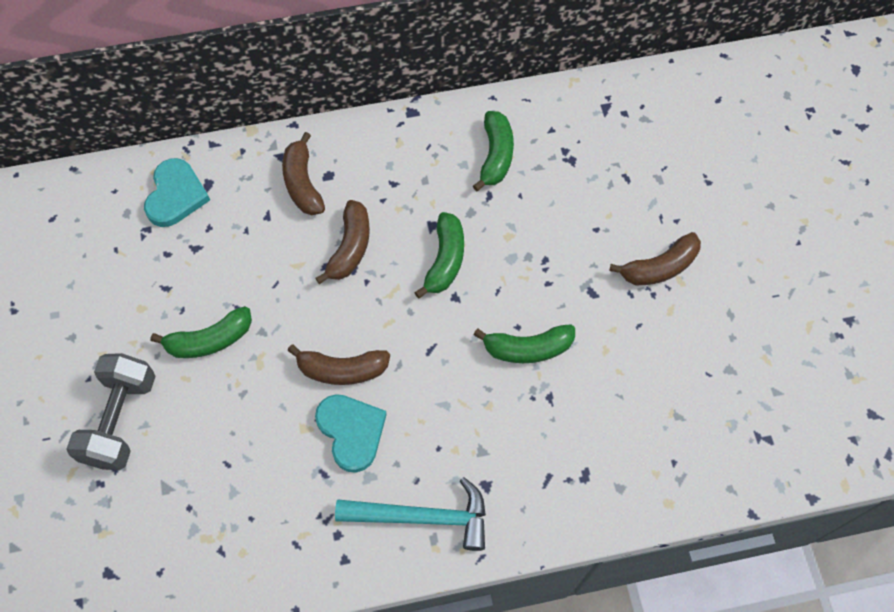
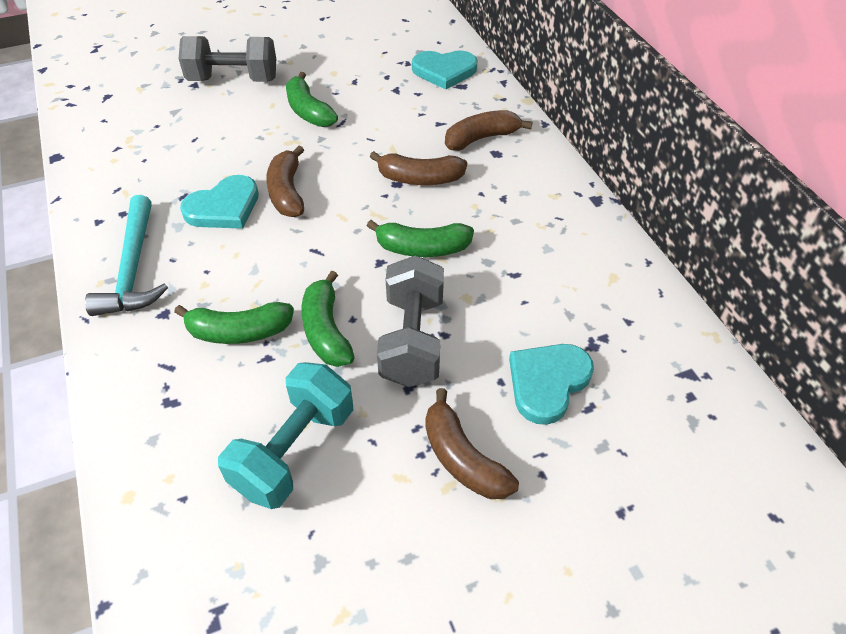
camera: 80 degrees right, 15 degrees down
(495, 155) = (569, 273): green banana -> green banana (239, 332)
(547, 284) = (412, 340): none -> grey dumbbell
(601, 198) = (547, 382): none -> turquoise heart
(641, 381) = (294, 450): none -> turquoise dumbbell

